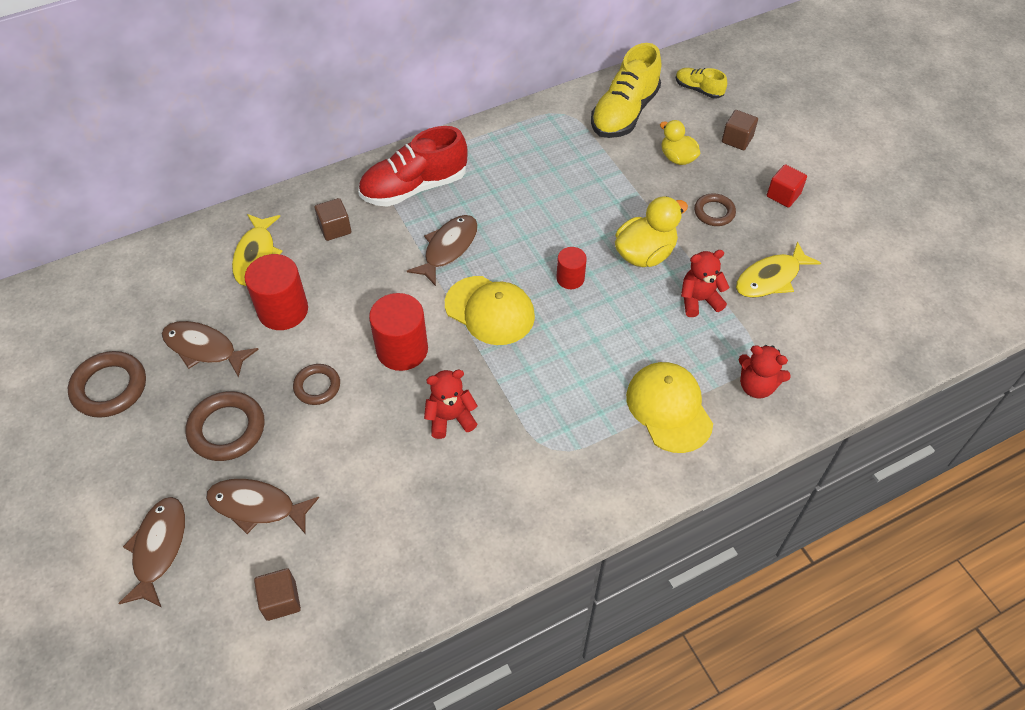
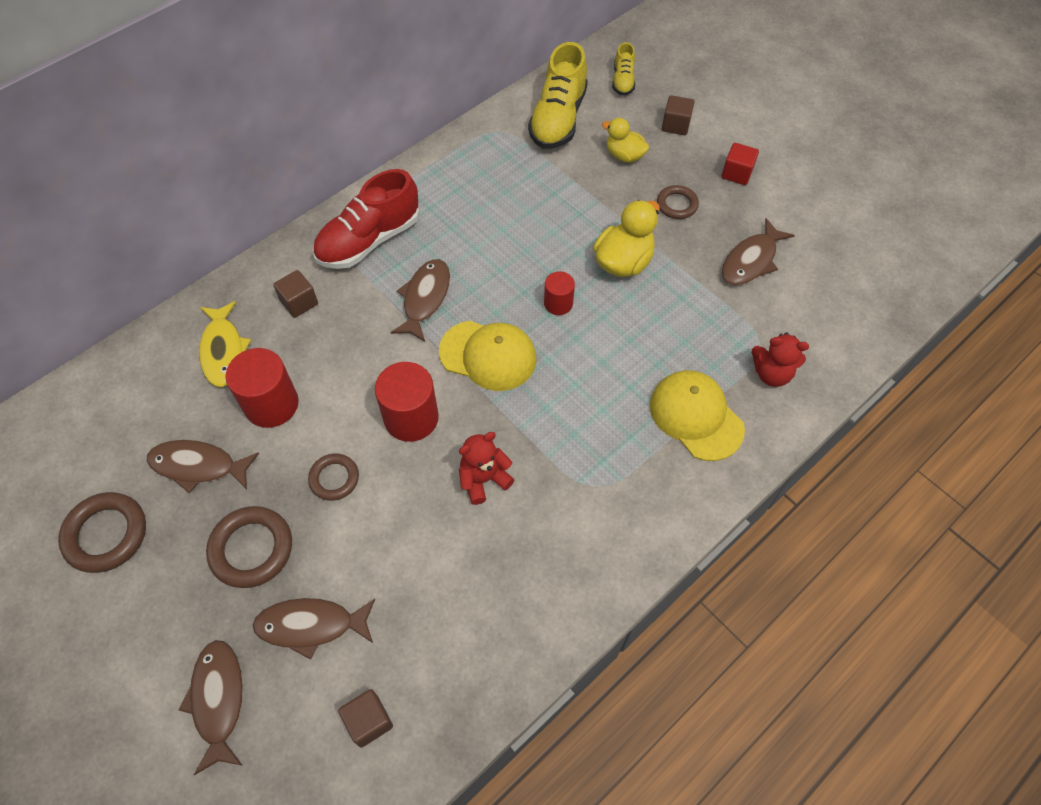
camera: 15 degrees left, 5 degrees up
(698, 90) = (623, 81): yellow shoe -> yellow shoe turned 105 degrees counterclockwise
(699, 300) = (690, 298): red teddy bear -> none
(771, 278) = (751, 260): yellow fish -> brown fish

